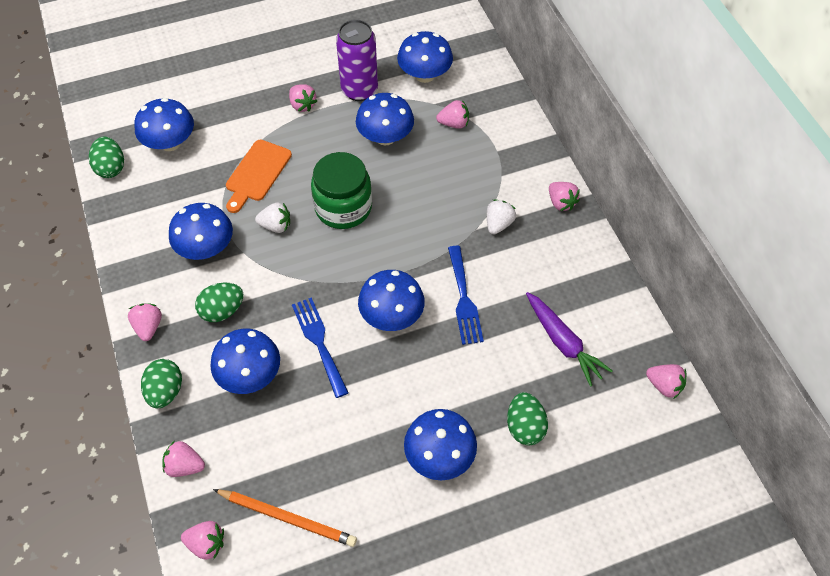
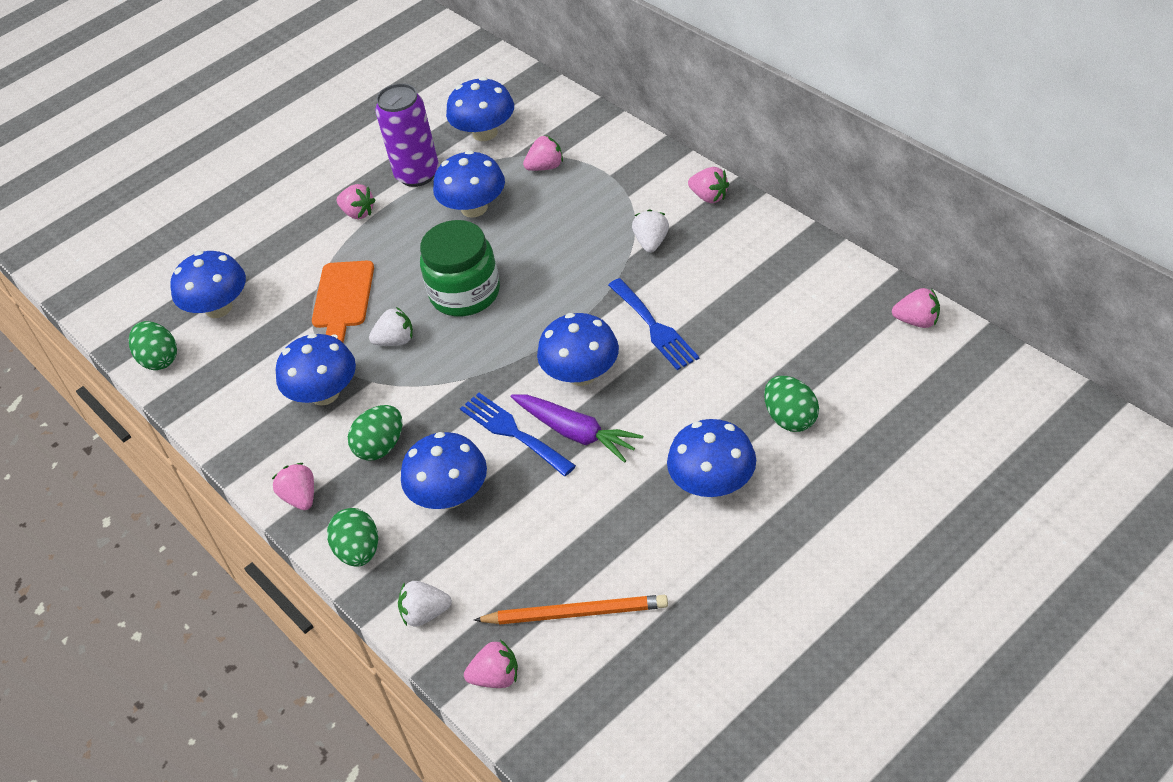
camera: 15 degrees left, 10 degrees down
(185, 466) = (425, 613): pink strawberry -> white strawberry
(563, 342) = (786, 324): purple carrot -> purple carrot (576, 432)

